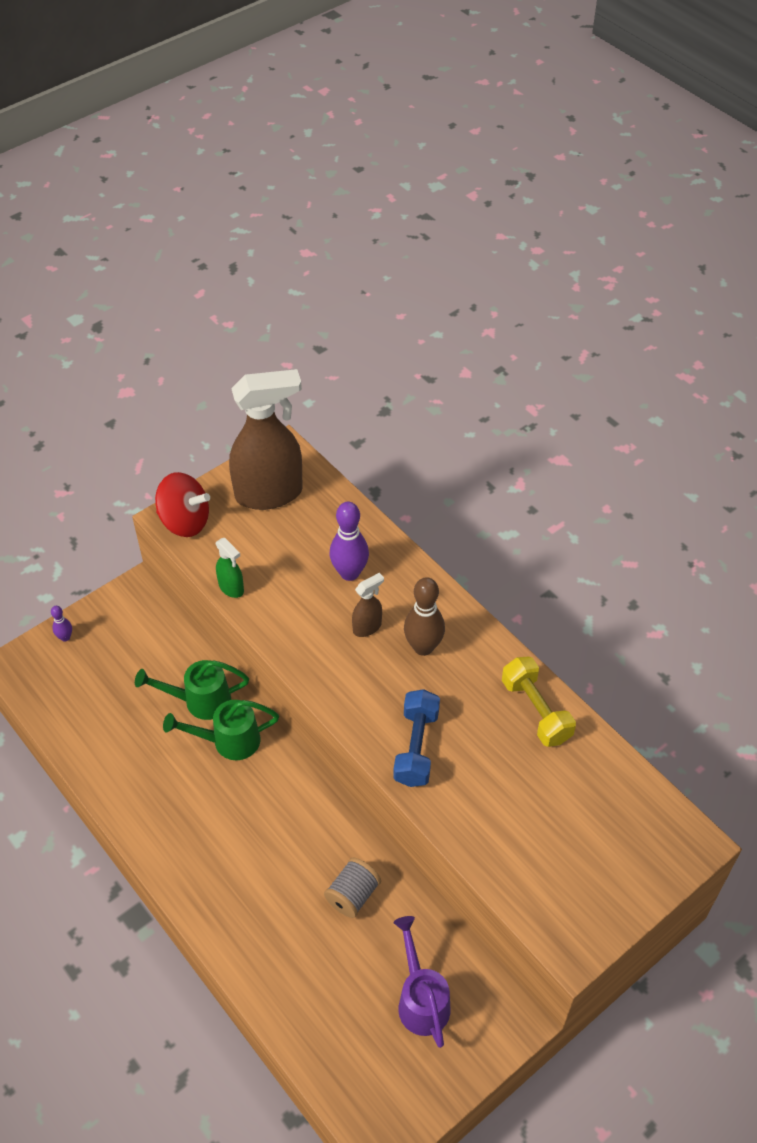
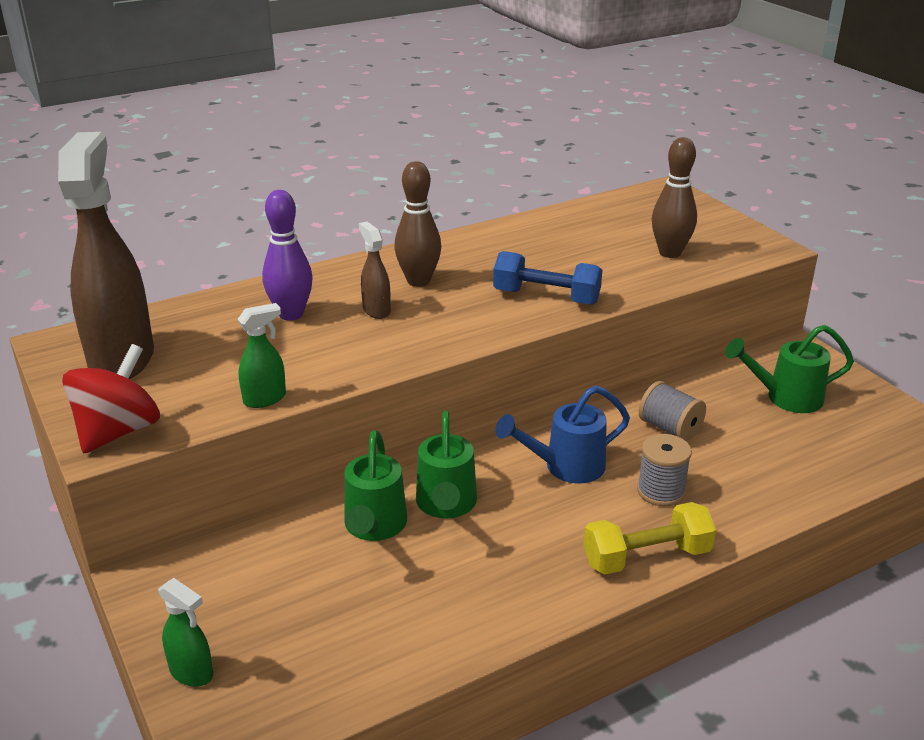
camera: 80 degrees left, 20 degrees down
(65, 637) = (192, 673): purple bowling pin -> green spray bottle
(264, 889) = (661, 491): none -> grey spool
(286, 817) = (566, 467): none -> blue watering can
(421, 1000) = (786, 398): purple watering can -> green watering can
(532, 848) = (670, 253): none -> brown bowling pin
(536, 711) = (517, 235): yellow dumbbell -> yellow dumbbell (646, 557)

